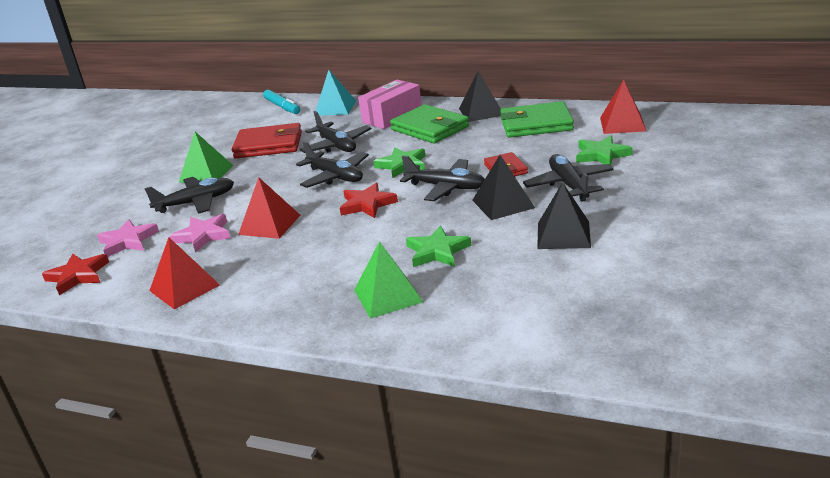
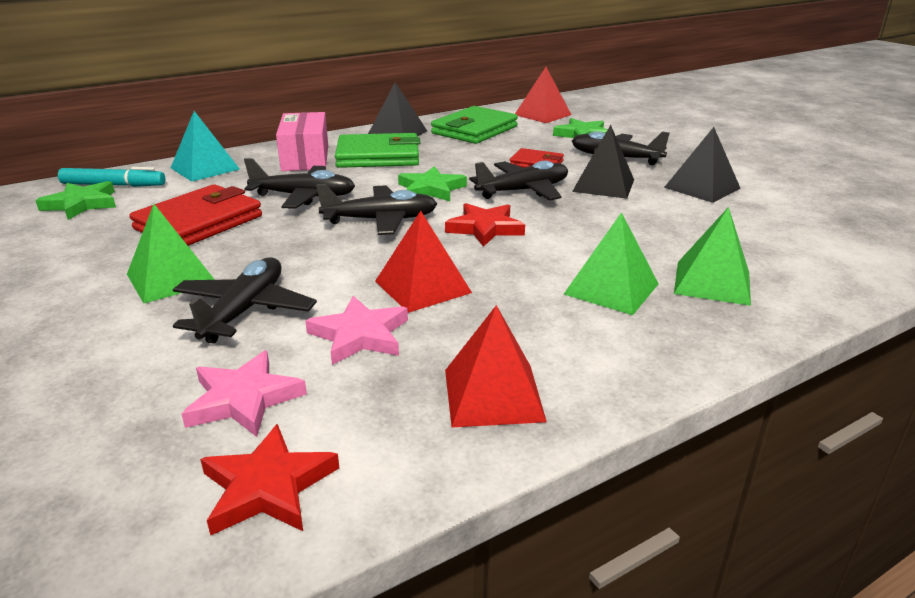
camera: 55 degrees left, 0 degrees up
(335, 270) = (611, 289): none -> green pyramid
(437, 251) = (652, 234): green star -> green star (81, 204)

